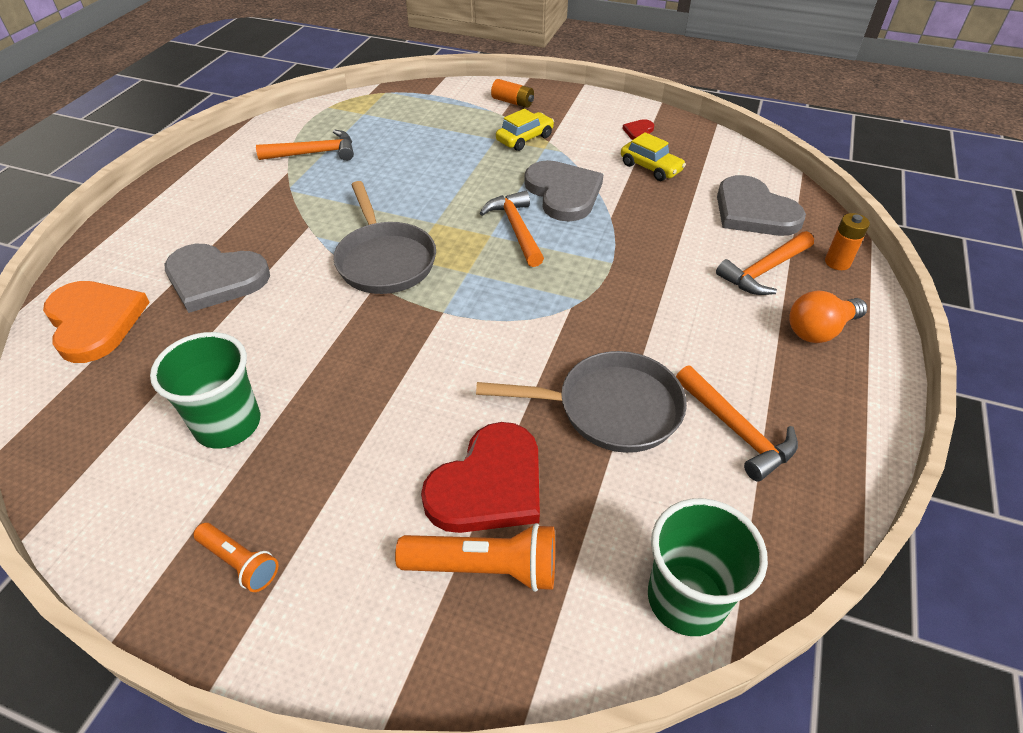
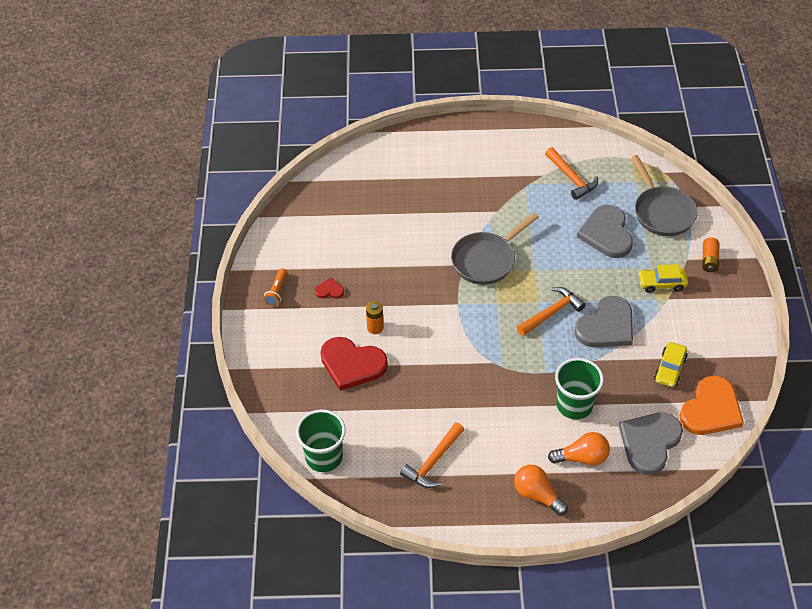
camera: 70 degrees right, 5 degrees up
(94, 321) = (377, 165): orange heart -> orange heart (711, 409)
(215, 279) = (431, 194): grey heart -> grey heart (606, 234)
(228, 424) = (341, 251): green cup -> green cup (574, 405)
(484, 568) = (309, 377): orange flashlight -> none
(525, 139) = (661, 284): yellow car -> yellow car turned 150 degrees clockwise
(610, 409) = (422, 401): grey pan -> grey pan (662, 212)
(639, 132) = (717, 350): red heart -> red heart (329, 290)
(764, 271) = (582, 457): orange hammer -> orange light bulb
(837, 262) = (615, 500): orange battery -> orange battery (375, 327)

